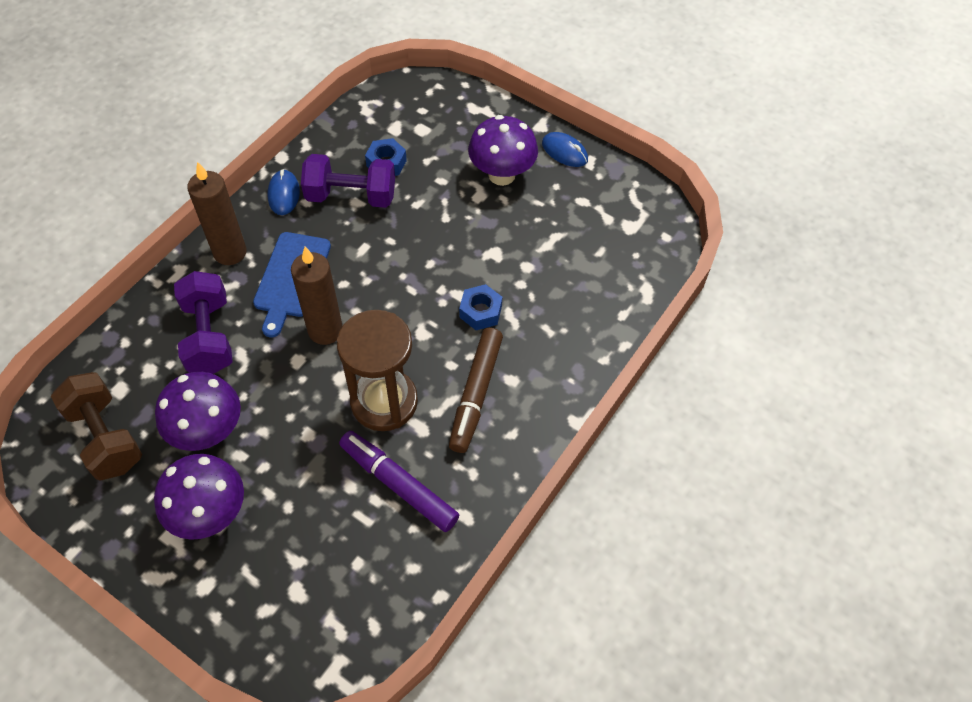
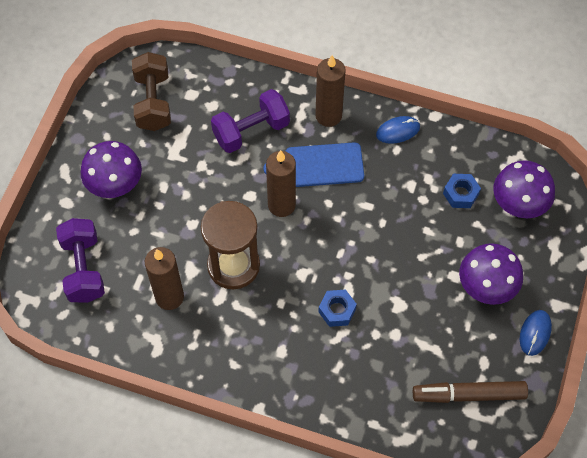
camera: 75 degrees right, 5 degrees up
(106, 437) = (153, 102): brown dumbbell -> brown dumbbell turned 45 degrees counterclockwise
(208, 432) = (175, 161): purple mushroom -> purple mushroom (518, 205)
(351, 196) = (415, 179): purple dumbbell -> purple dumbbell (83, 269)
(398, 484) = (169, 297): purple marker -> brown candle
(475, 394) = (260, 328): brown marker -> brown marker (469, 394)

